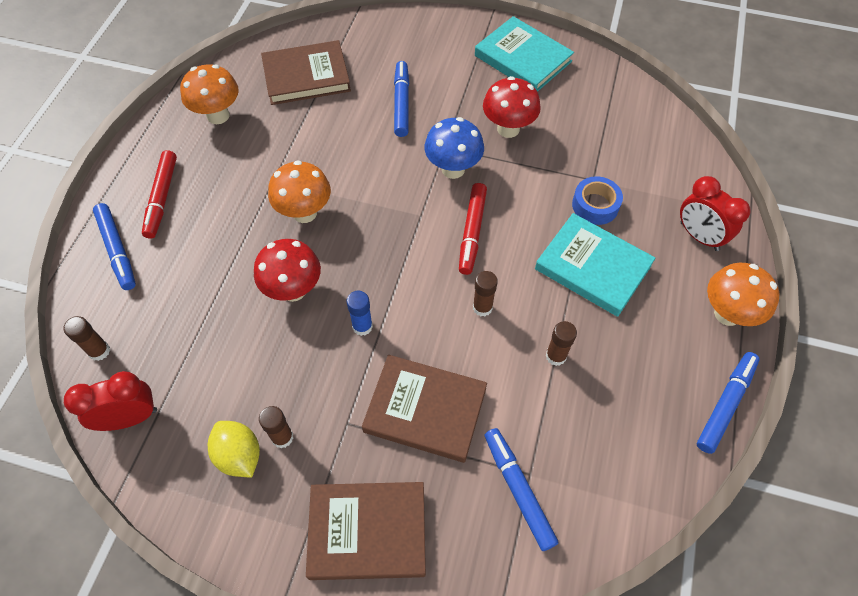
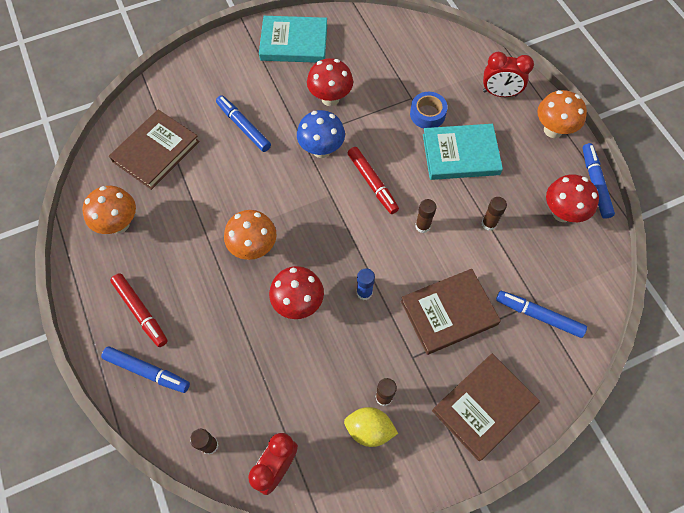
camera: 40 degrees left, 5 degrees up
(652, 406) = (562, 213): none -> red mushroom

